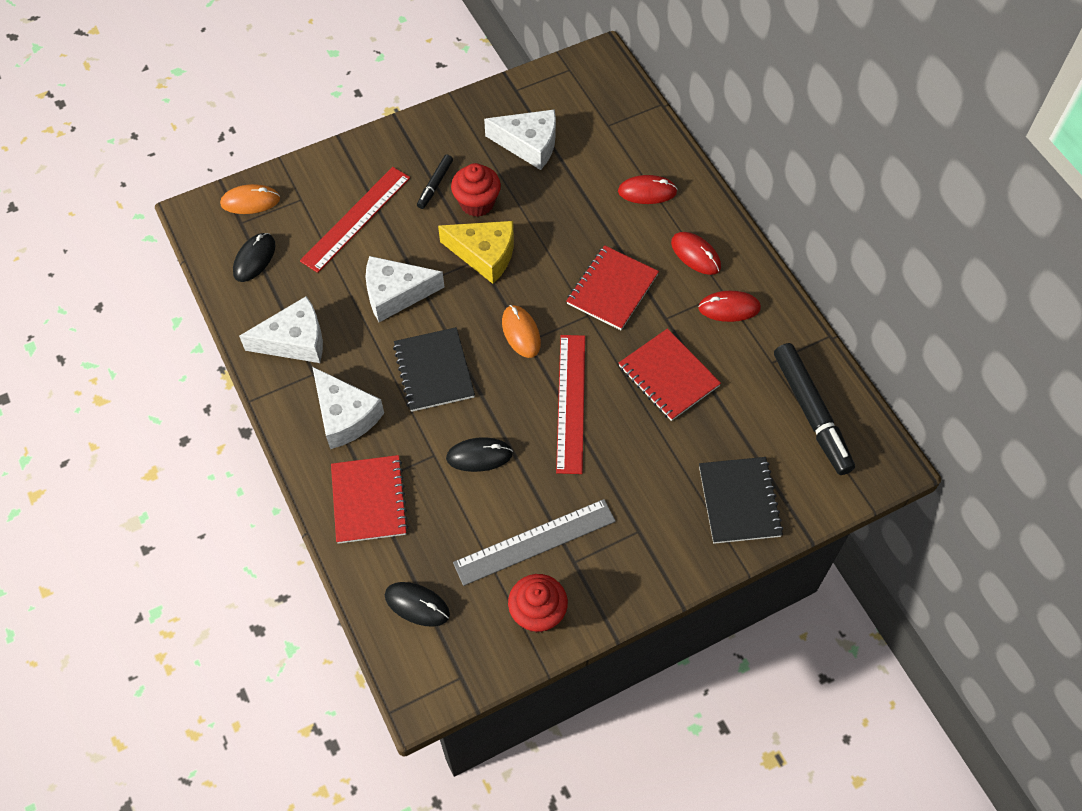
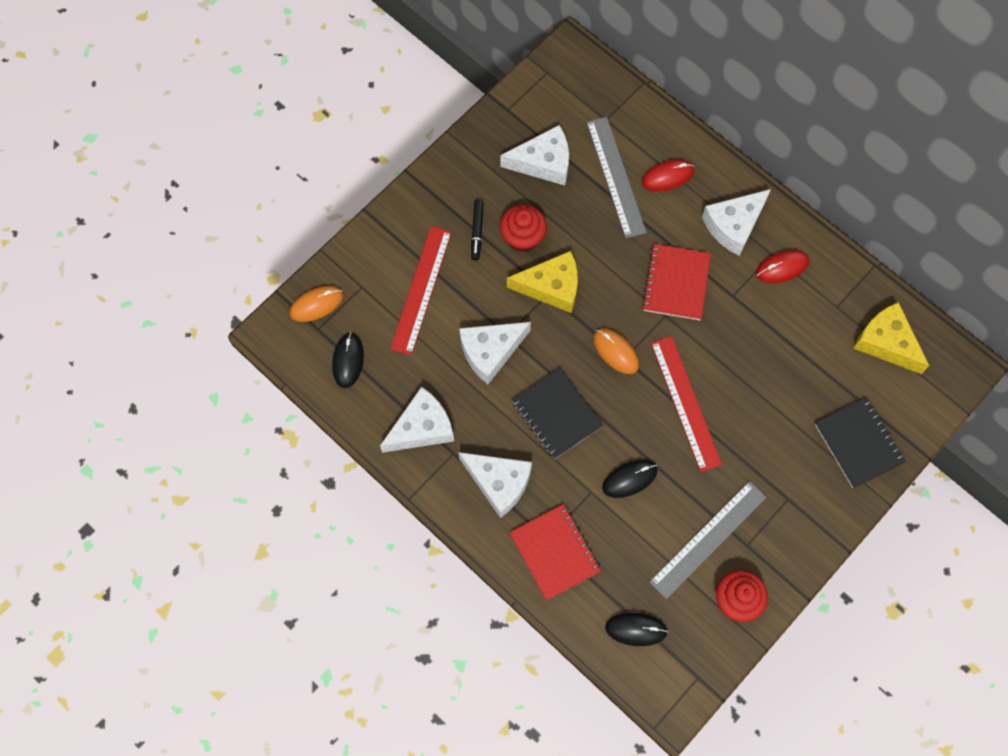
camera: 20 degrees left, 10 degrees up
(595, 177) = (616, 176): none -> grey ruler
(668, 376) = (756, 349): red notebook -> none
(695, 255) = (734, 225): red mouse -> white cheese
(811, 413) = (886, 342): black marker -> yellow cheese

